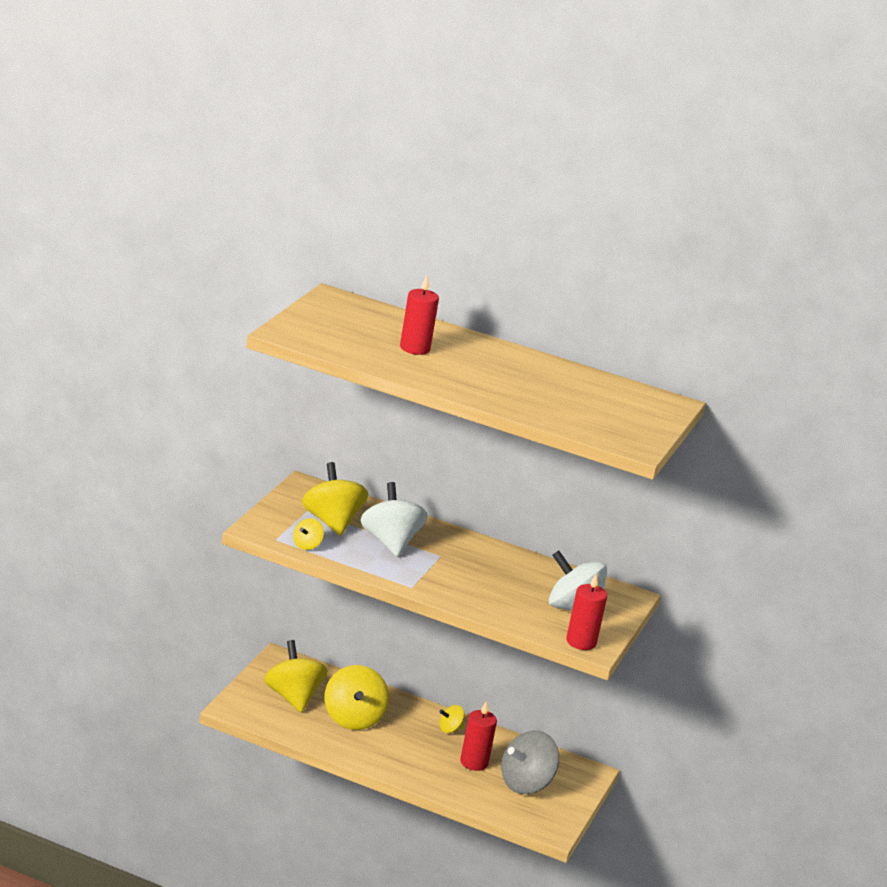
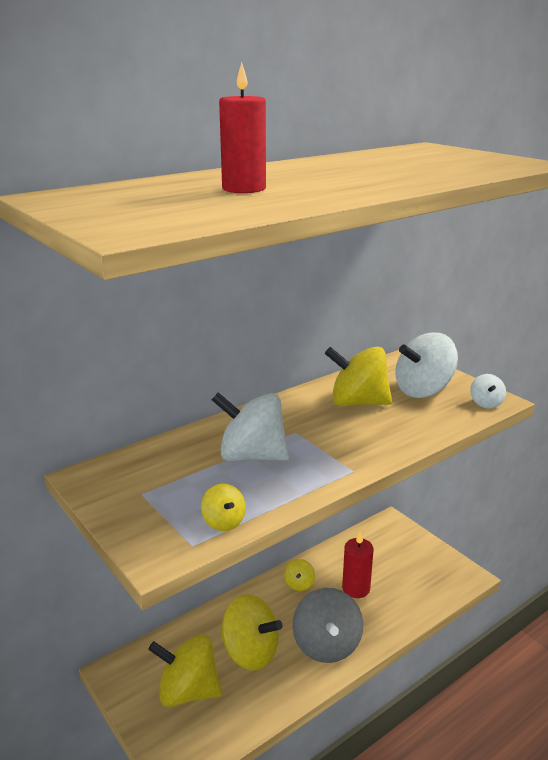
camera: 55 degrees left, 0 degrees up
(331, 522) = (182, 484): yellow spinning top -> yellow spinning top (357, 402)
(526, 784) = (397, 567): grey spinning top -> grey spinning top (326, 645)
(581, 642) = (486, 403): red candle -> white spinning top

